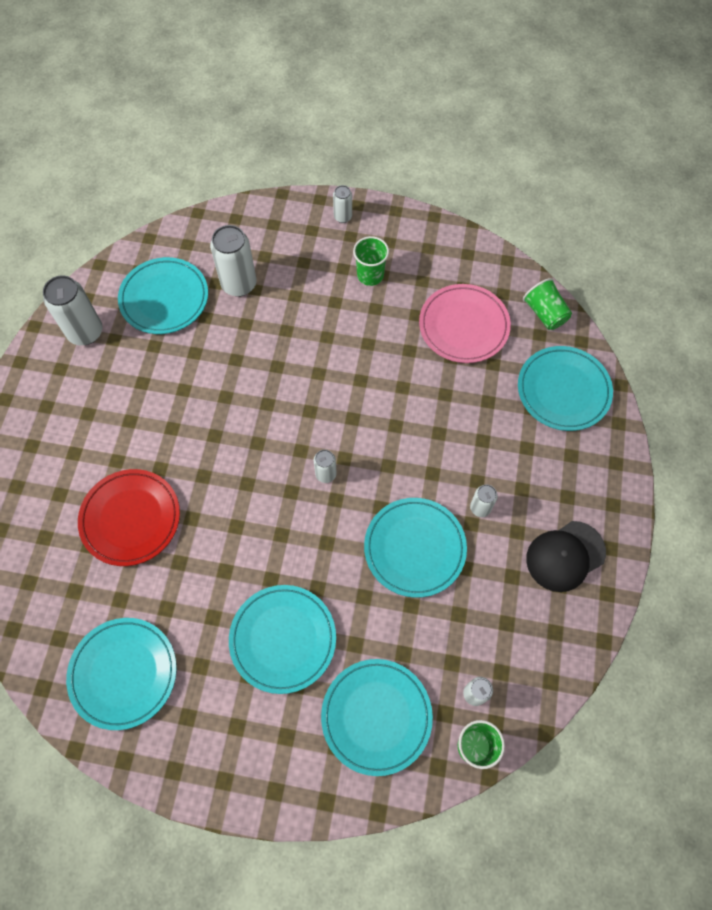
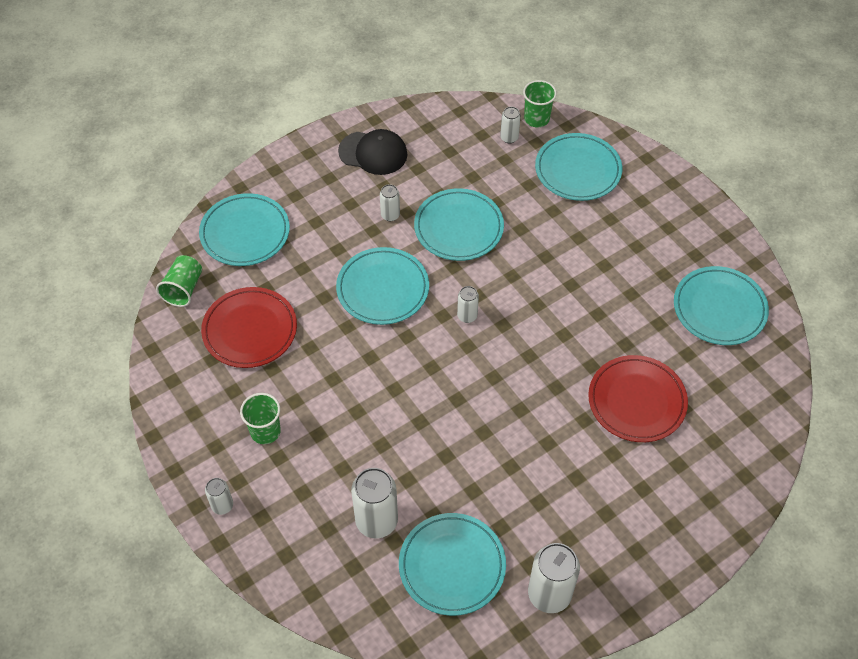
camera: 135 degrees left, 10 degrees down
(283, 639) = (596, 247): turquoise plate -> turquoise plate (383, 289)
(463, 326) = (250, 330): pink plate -> red plate

